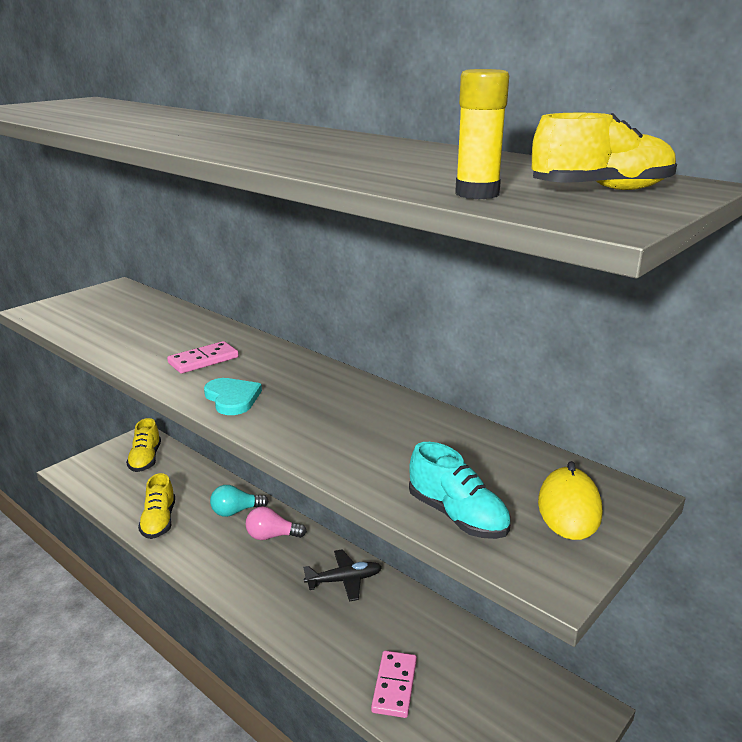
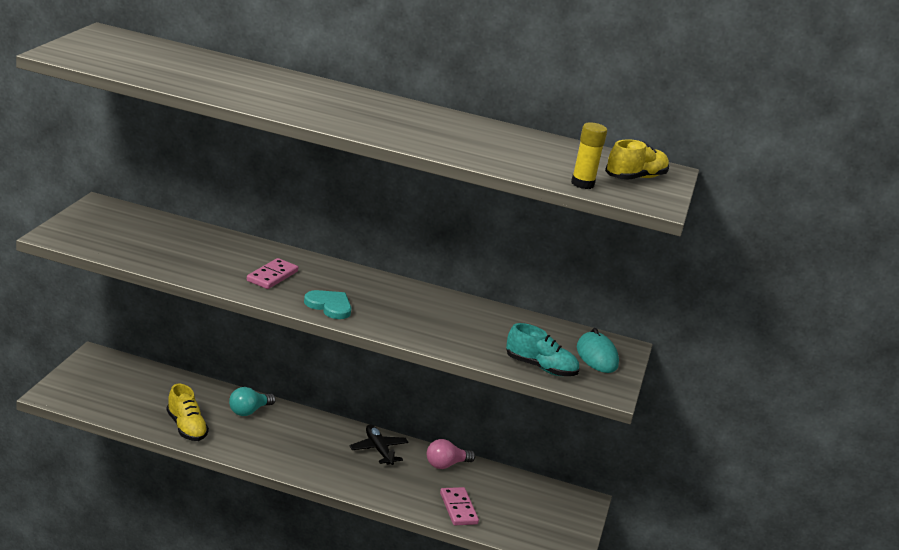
camera: 30 degrees left, 0 degrees up
(145, 459) = (121, 376): yellow shoe -> none
(272, 536) = (296, 426): pink light bulb -> pink light bulb (446, 464)
(344, 580) = (378, 450): black plane -> black plane turned 75 degrees counterclockwise
(569, 508) = (597, 356): yellow mouse -> turquoise mouse

